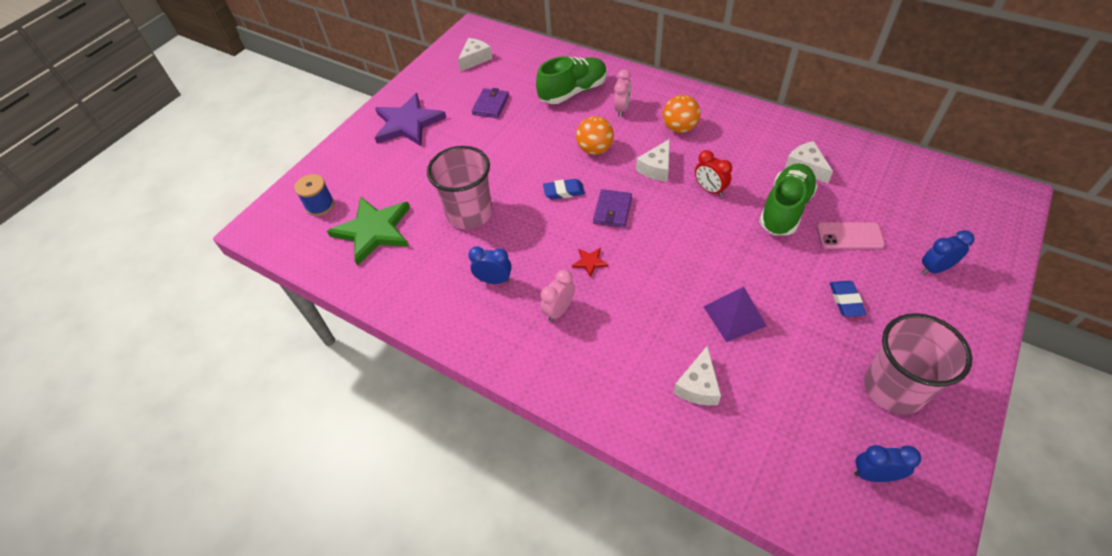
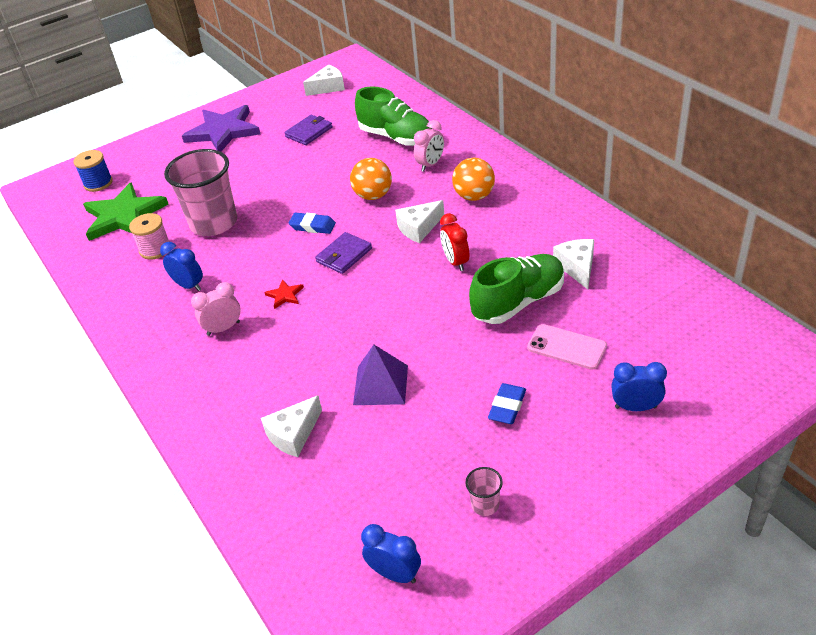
camera: 25 degrees right, 10 degrees down
(432, 255) = (155, 249): none -> pink spool
(573, 92) = (396, 137): green shoe -> green shoe turned 45 degrees clockwise
(893, 388) = (485, 504): pink cup -> pink cup, size x0.40

